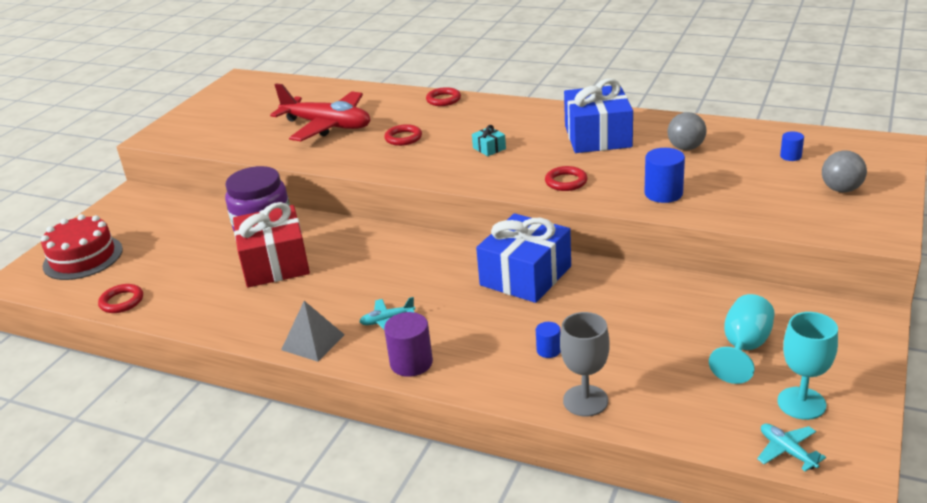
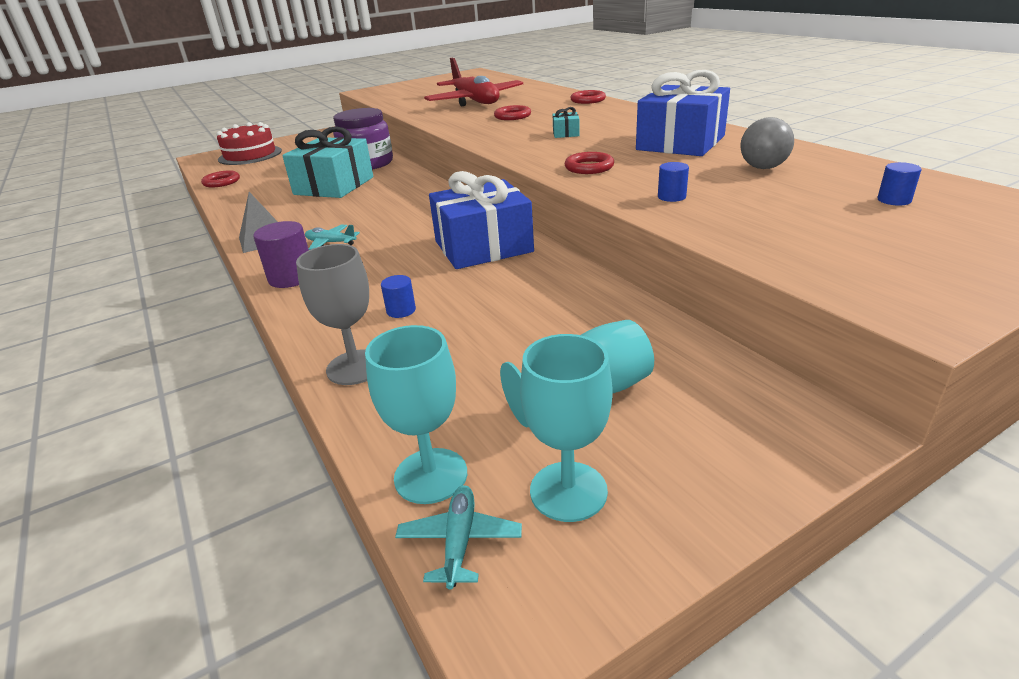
camera: 35 degrees right, 0 degrees up
(275, 263) = (334, 186): red gift -> turquoise gift
(663, 193) = (671, 197): blue cylinder -> blue cylinder, size x0.57
(728, 432) = (431, 475): none -> turquoise goblet
(841, 189) = (925, 247): grey ball -> none

